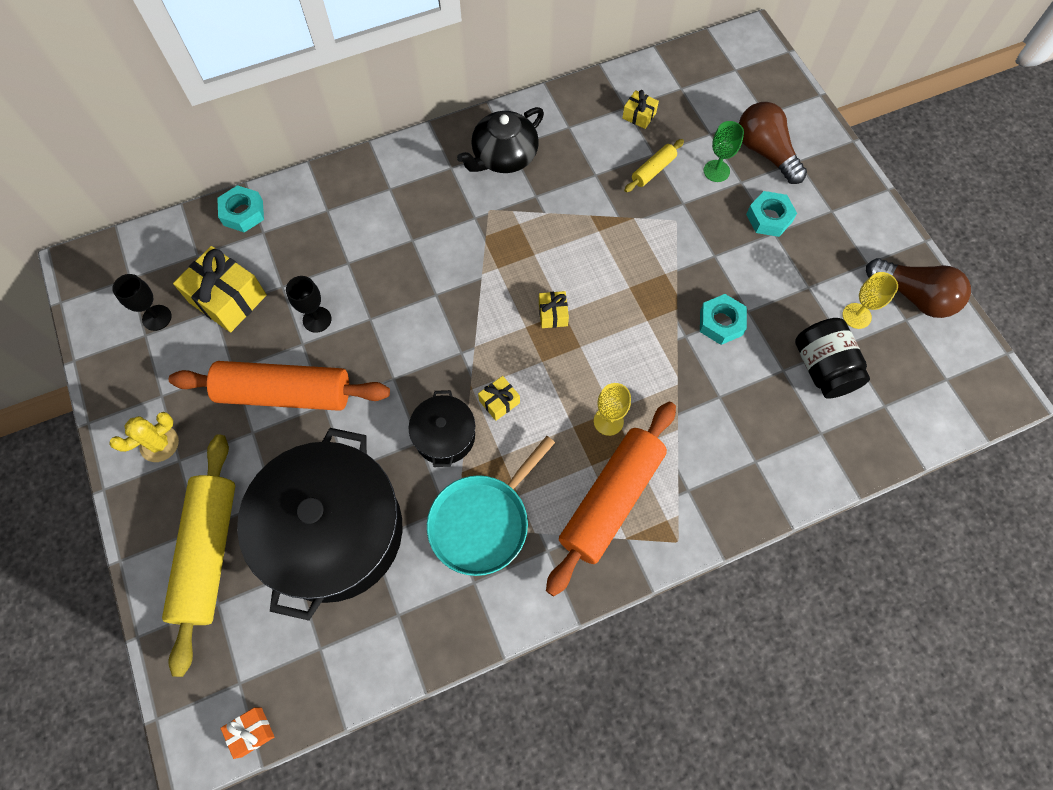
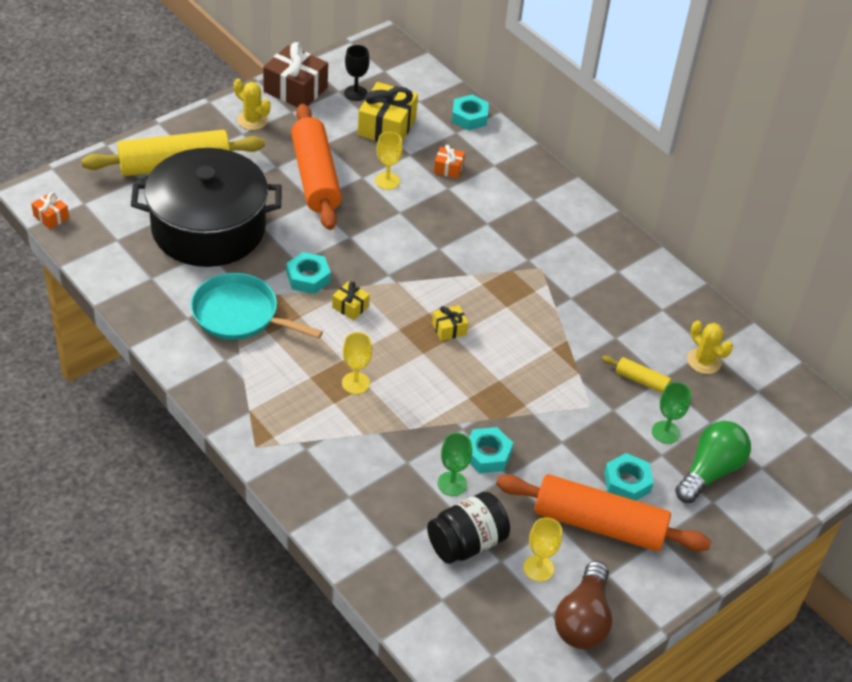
camera: 70 degrees right, 20 degrees down
(123, 382) = (295, 89): none -> brown gift
(317, 254) = (448, 168): none -> orange gift
(317, 319) = (387, 181): black goblet -> yellow goblet
(444, 436) = (308, 277): black pot -> turquoise nut
(504, 156) = (604, 268): black teapot -> none
(611, 499) = (282, 395): orange rolling pin -> orange rolling pin (599, 524)
(639, 115) = (704, 361): yellow gift -> yellow cactus
(752, 363) = (452, 484): none -> green goblet
(765, 152) = (710, 471): brown light bulb -> green light bulb

